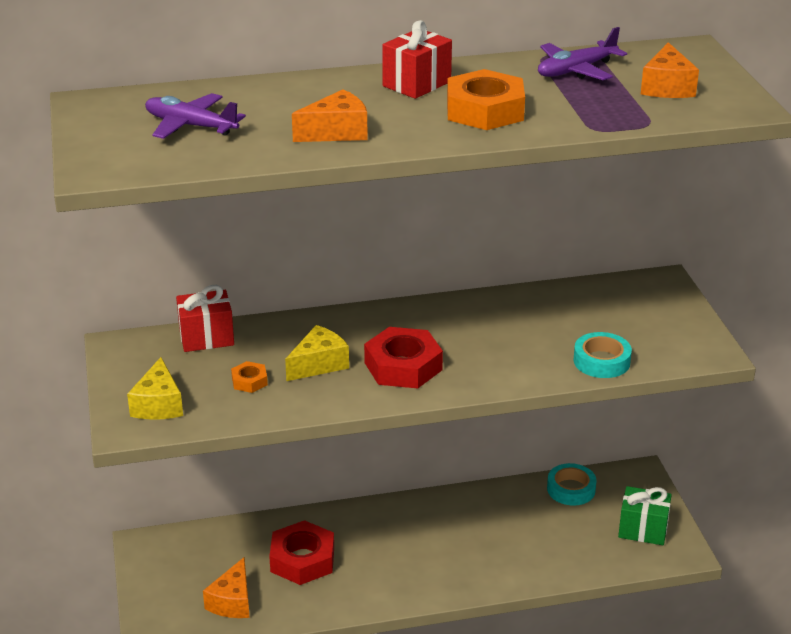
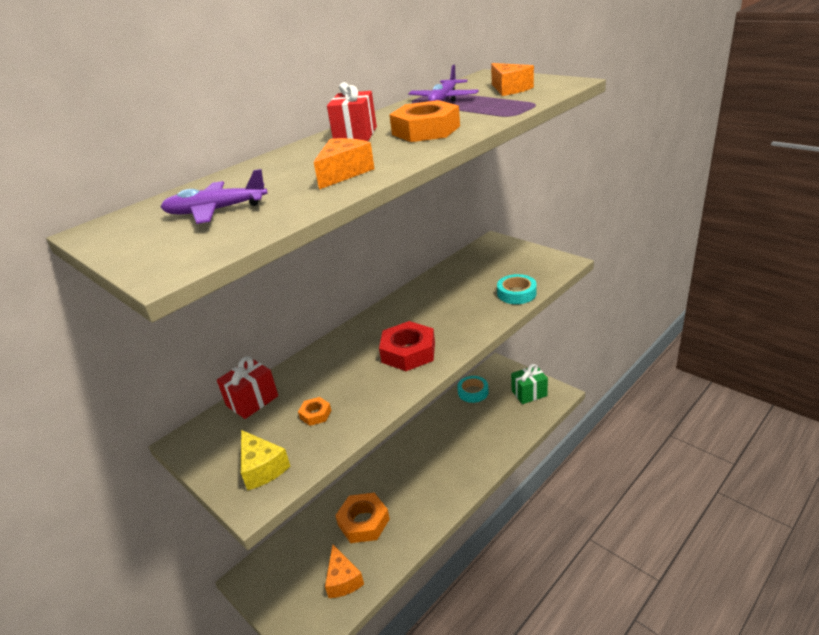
camera: 30 degrees left, 0 degrees up
(302, 559) = (363, 522): red nut -> orange nut
(319, 364) = (352, 378): yellow cheese -> none

